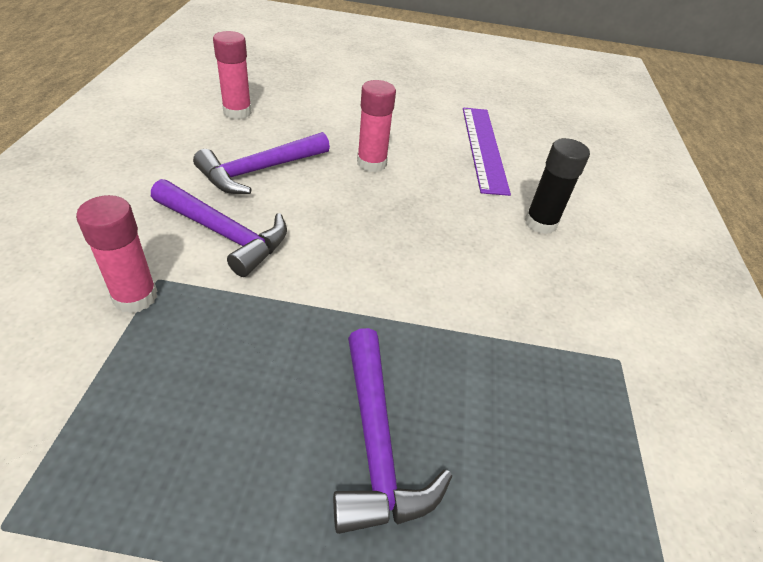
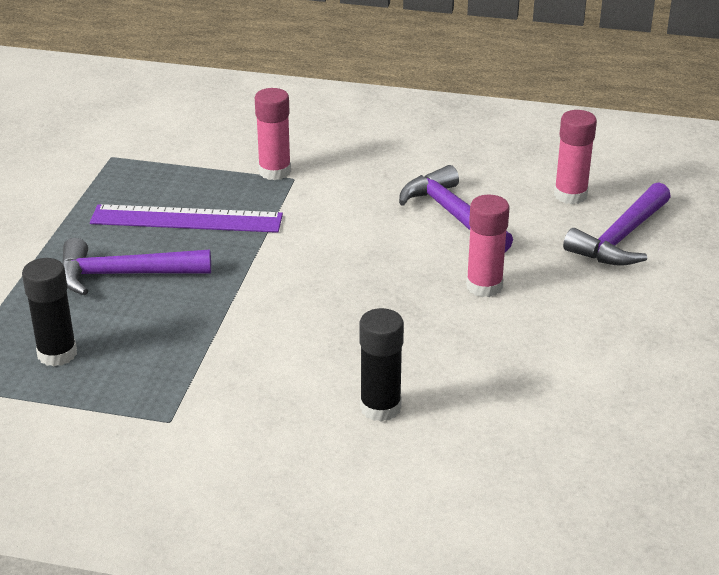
camera: 100 degrees right, 10 degrees down
(224, 234) = (350, 202): purple hammer -> purple hammer (621, 238)
(483, 148) = (547, 384): purple ruler -> purple ruler (186, 219)
(560, 496) = (57, 354): none -> black glue stick

